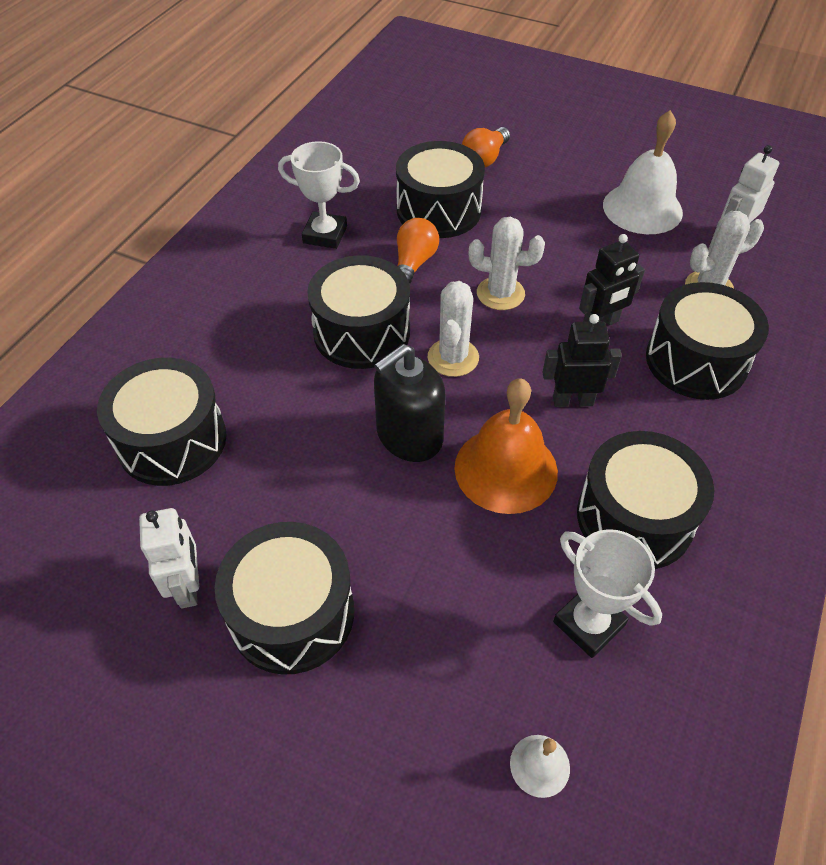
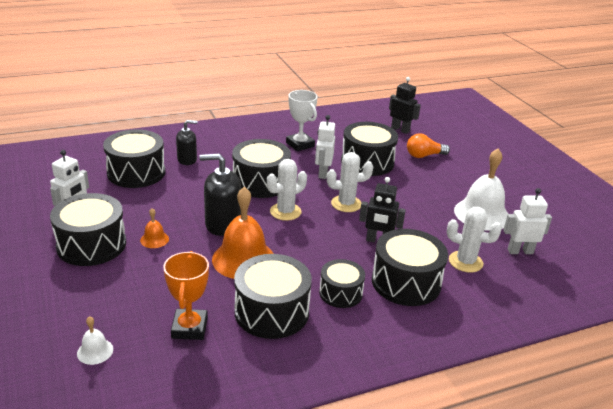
camera: 40 degrees right, 20 degrees down
(213, 364) = (187, 160): none -> black soap dispenser
(361, 531) = (154, 239): none -> orange bell
(413, 264) = (322, 173): orange light bulb -> white robot
(500, 293) = (346, 204): white cactus -> white cactus turned 60 degrees counterclockwise
(572, 400) = (315, 257): black robot -> black robot (400, 129)
(588, 623) = (189, 328): white trophy -> orange trophy
(661, 429) = (340, 293): none -> black drum

